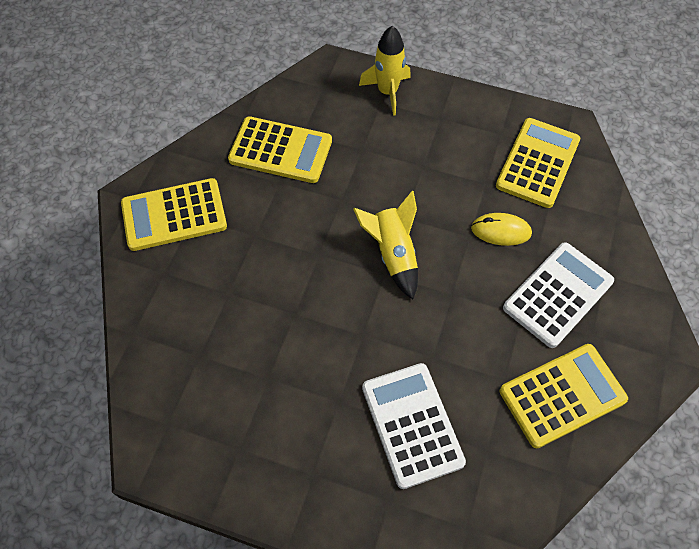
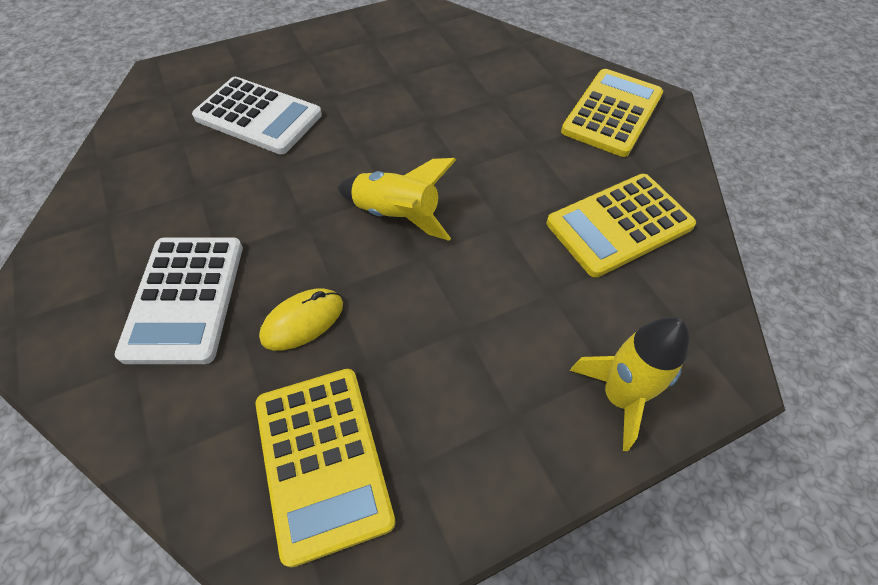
camera: 135 degrees right, 5 degrees down
(562, 395) = (130, 213): yellow calculator -> none

